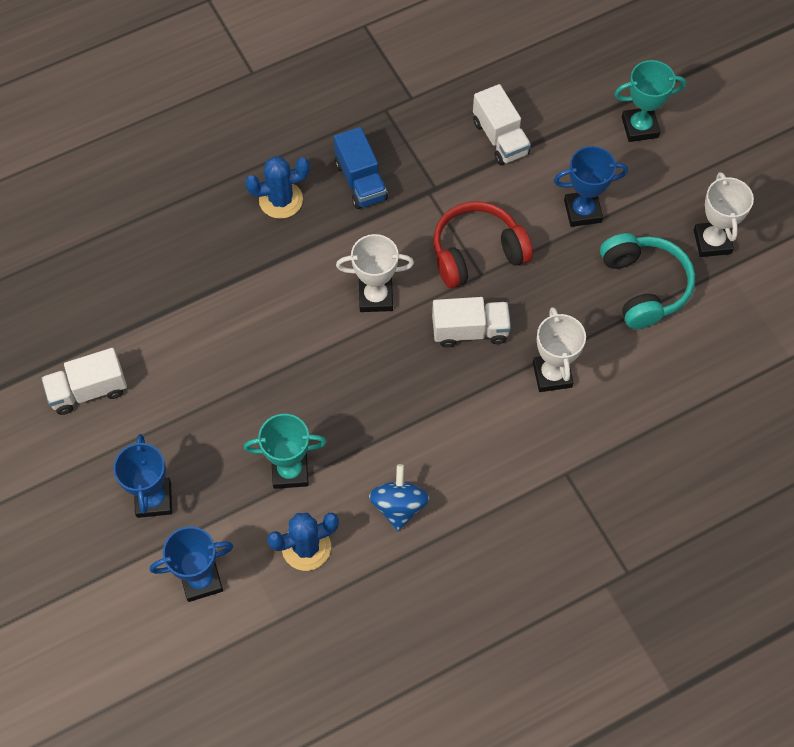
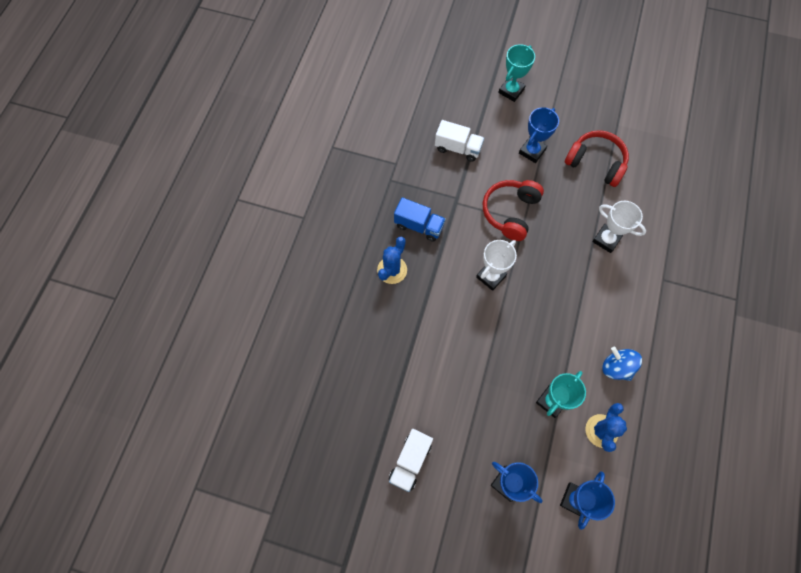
camera: 45 degrees left, 5 degrees up
(470, 330) = (549, 252): white truck -> none
(643, 286) = (595, 163): turquoise headphones -> red headphones
(712, 242) = (598, 117): white trophy -> none

